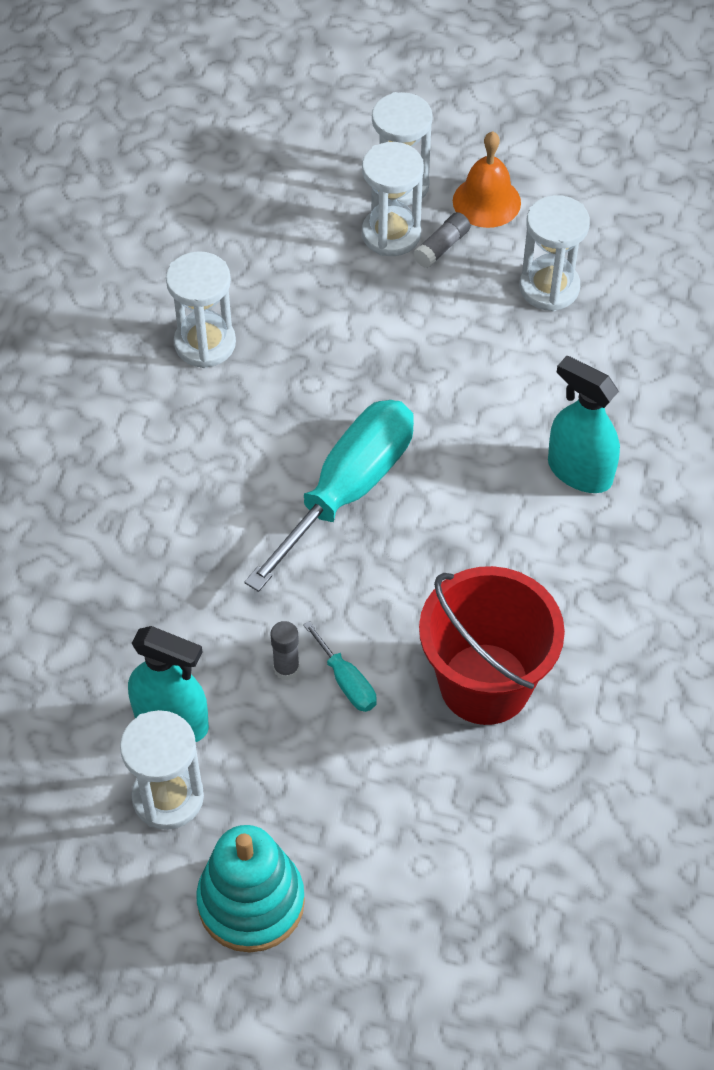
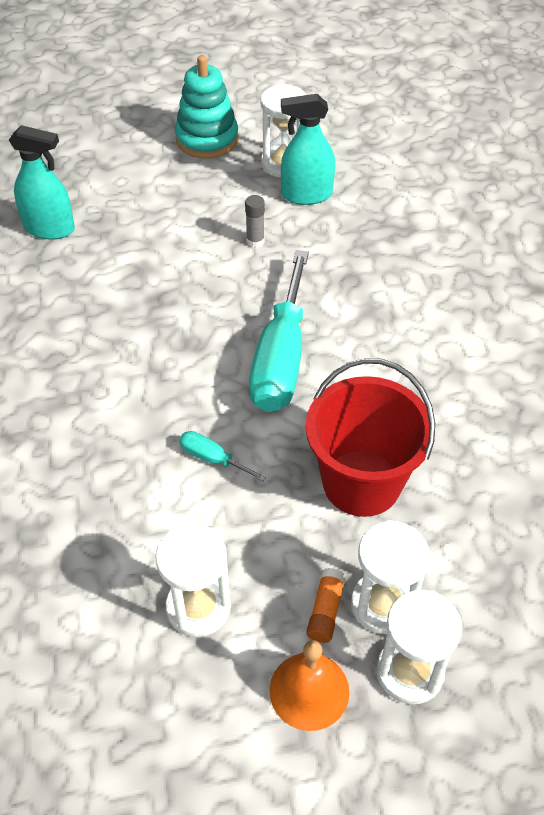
camera: 155 degrees right, 5 degrees down
(205, 344) = (468, 427): white hourglass -> none
(346, 681) = (212, 247): turquoise screwdriver -> turquoise screwdriver (212, 458)
(441, 247) = (325, 610): grey glue stick -> orange glue stick
(485, 684) = (120, 275): red bucket -> red bucket (361, 482)
(579, 471) = (104, 438): turquoise spray bottle -> turquoise spray bottle (49, 228)

